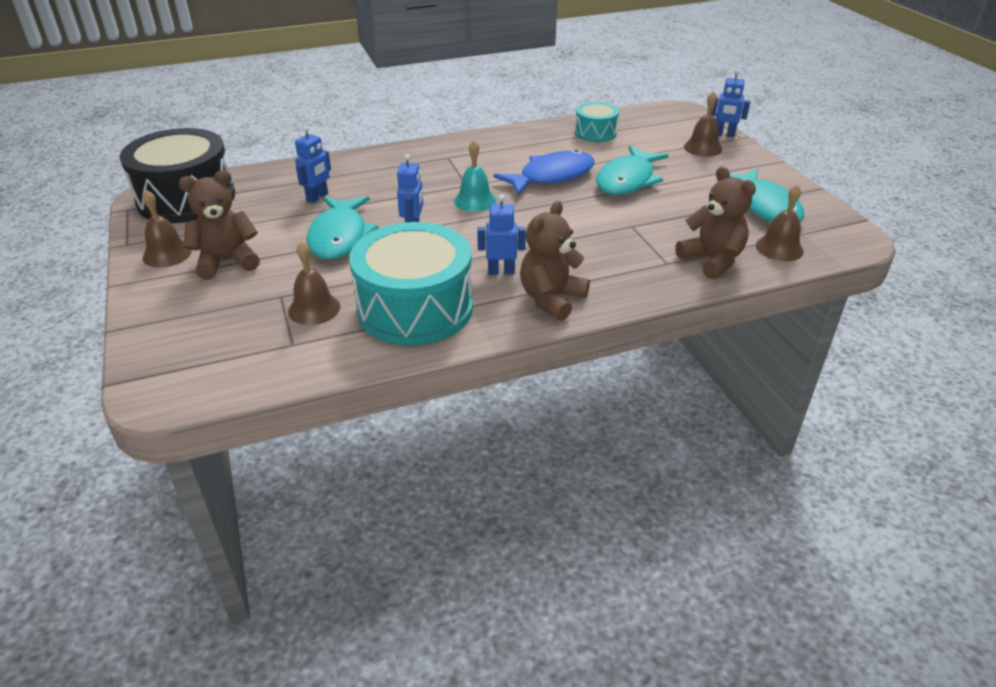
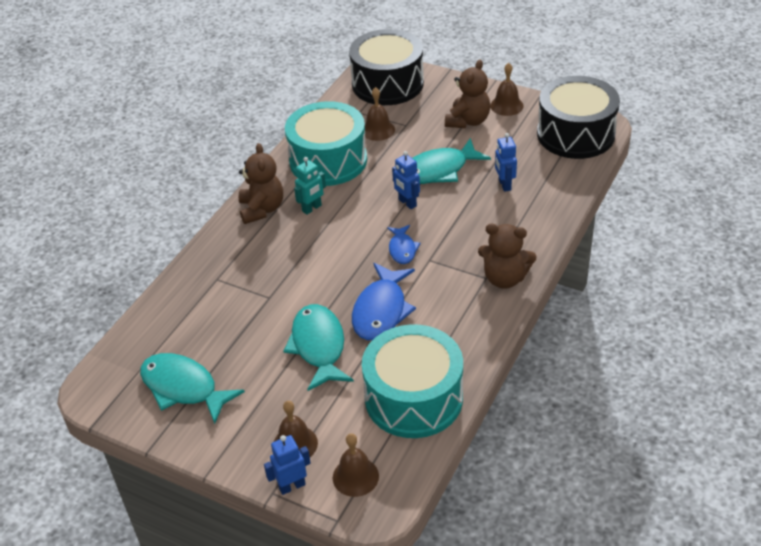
camera: 140 degrees right, 5 degrees up
(197, 360) = (387, 84): none -> black drum
(339, 237) = (439, 170): turquoise fish -> turquoise fish turned 75 degrees counterclockwise
(475, 201) = (402, 249): turquoise bell -> blue fish
(501, 271) = (312, 208): blue robot -> turquoise robot
(595, 133) = (413, 398): turquoise drum -> turquoise drum, size x1.95
(712, 260) = (188, 300): brown teddy bear -> brown teddy bear (504, 278)
(779, 248) = (147, 343): brown bell -> brown bell (355, 476)

